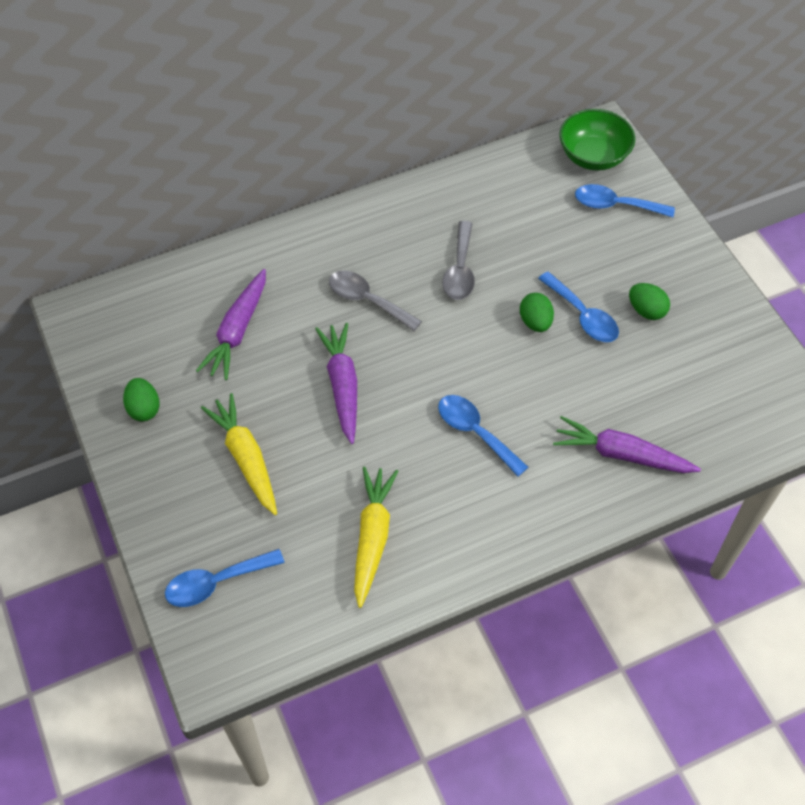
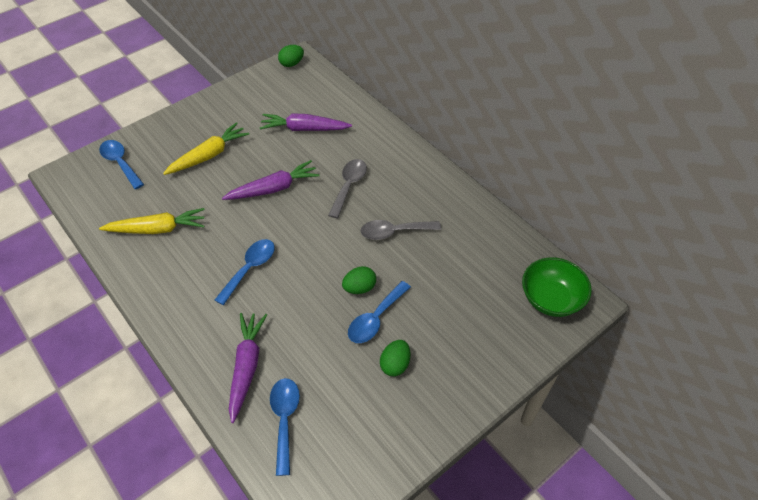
camera: 75 degrees right, 5 degrees down
(144, 408) = (236, 103): green egg -> green egg (292, 64)
(615, 205) = (503, 324): blue spoon -> blue spoon (285, 419)

